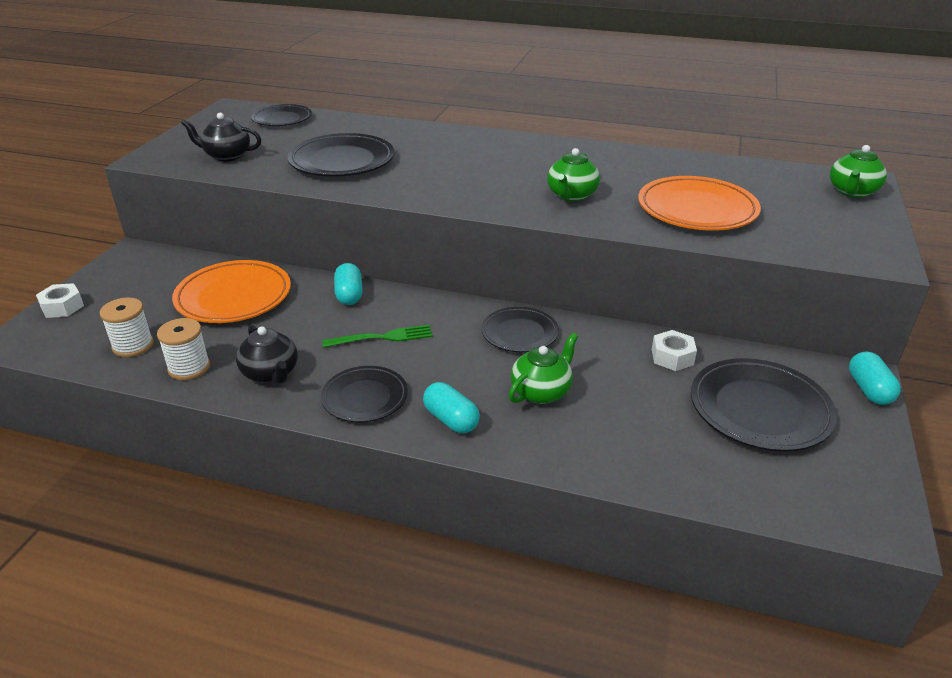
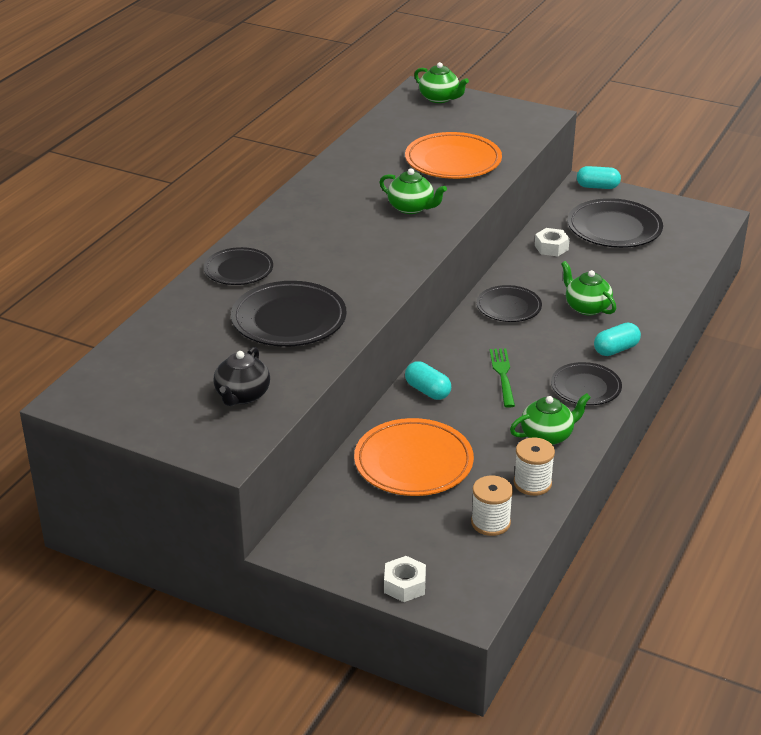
camera: 80 degrees left, 0 degrees up
(271, 374) = (547, 436): black teapot -> green teapot
(282, 119) = (137, 359): black plate -> black plate (238, 270)
(349, 295) = (427, 391): turquoise capsule -> turquoise capsule turned 45 degrees clockwise

